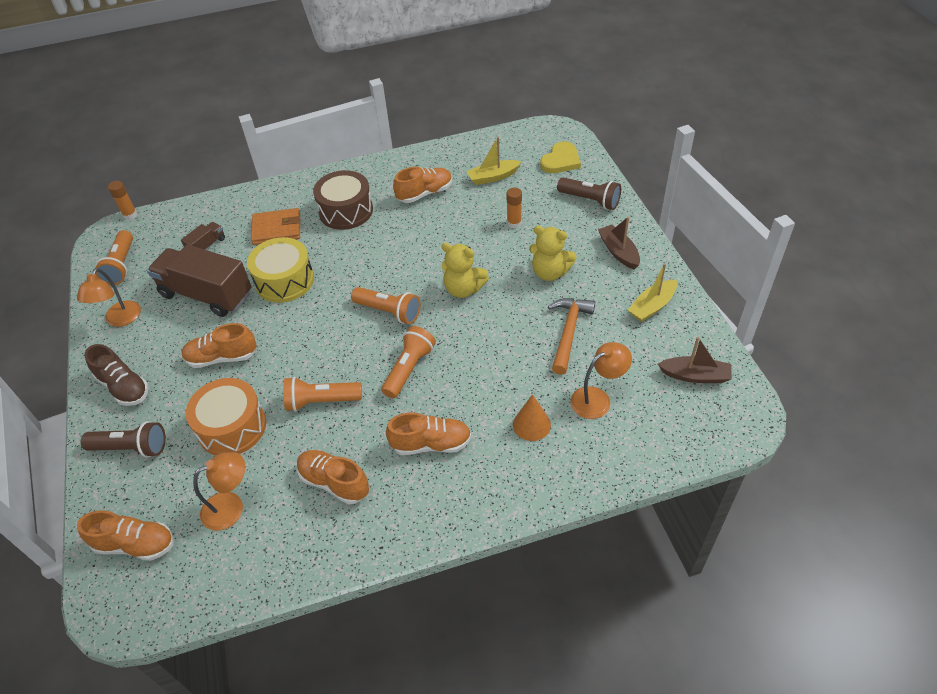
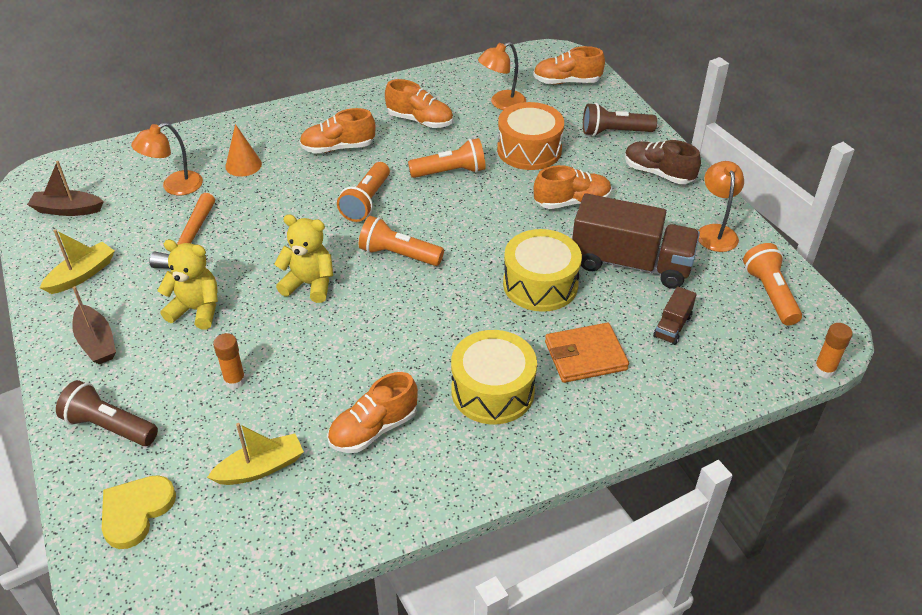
camera: 170 degrees right, 5 degrees down
(346, 211) = (492, 391): brown drum -> yellow drum

